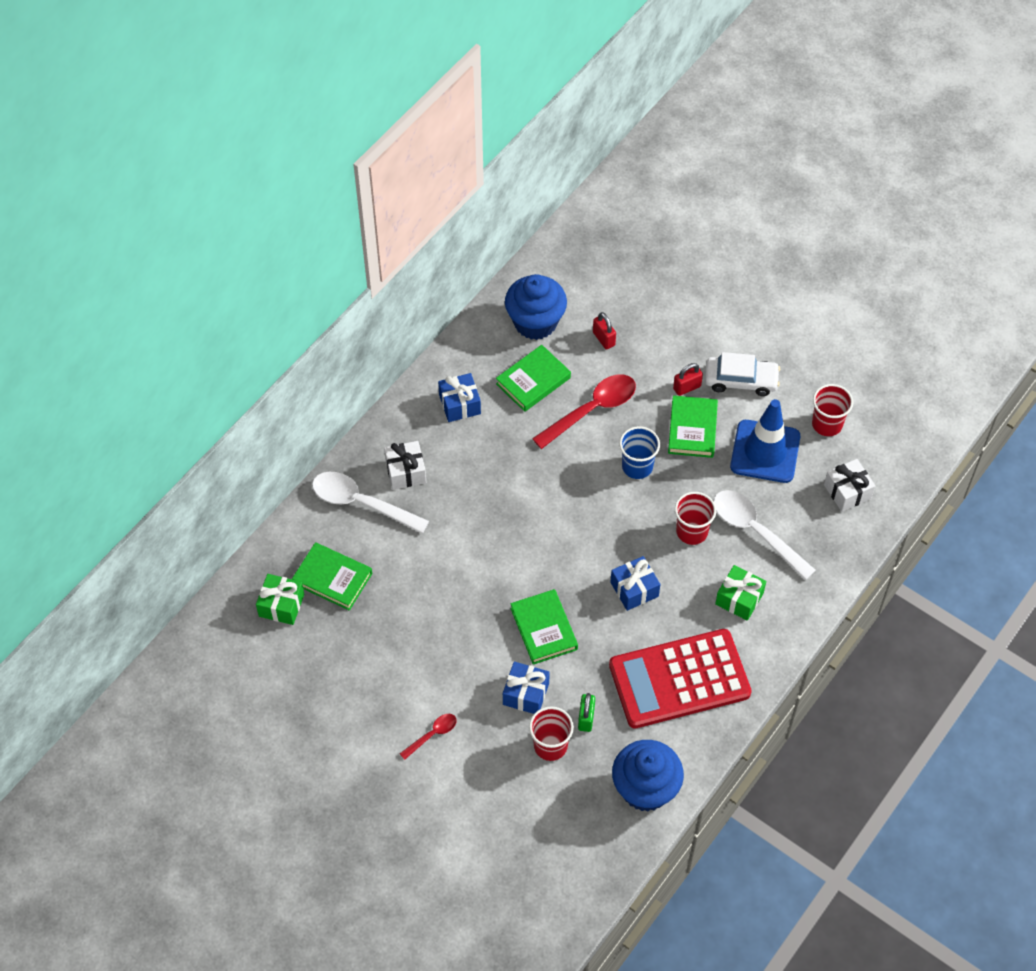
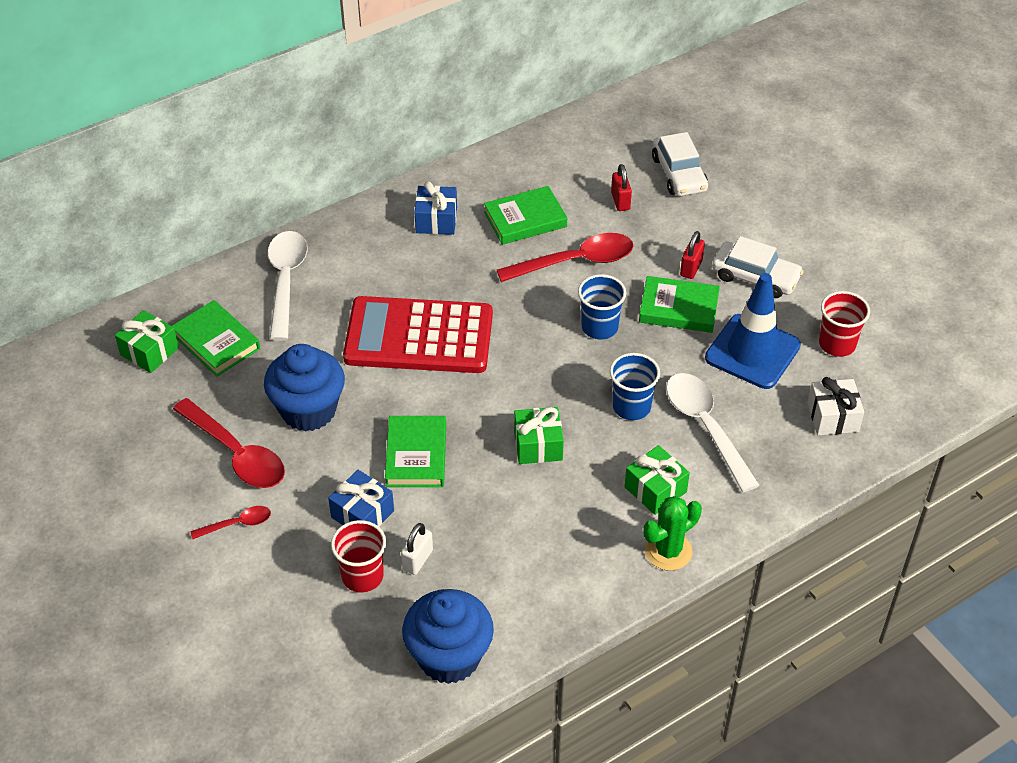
camera: 20 degrees right, 10 degrees down
(362, 503) = (286, 282): white spoon -> white spoon turned 45 degrees clockwise
(400, 674) = (236, 453): none -> red spoon
(406, 471) = (347, 265): white gift -> none
(535, 322) = (554, 169): blue cupcake -> blue cupcake (308, 410)
(586, 718) = (417, 560): green padlock -> white padlock
(634, 589) = (538, 445): blue gift -> green gift
(640, 297) = (678, 174): none -> white car
(679, 679) = (545, 552): red calculator -> red calculator (419, 336)
(687, 387) = (691, 268): red padlock -> red padlock turned 60 degrees counterclockwise
(692, 429) = (678, 308): green book -> green book turned 75 degrees clockwise
(692, 531) = (631, 407): red cup -> blue cup
(769, 648) = (668, 551): none -> green cactus

